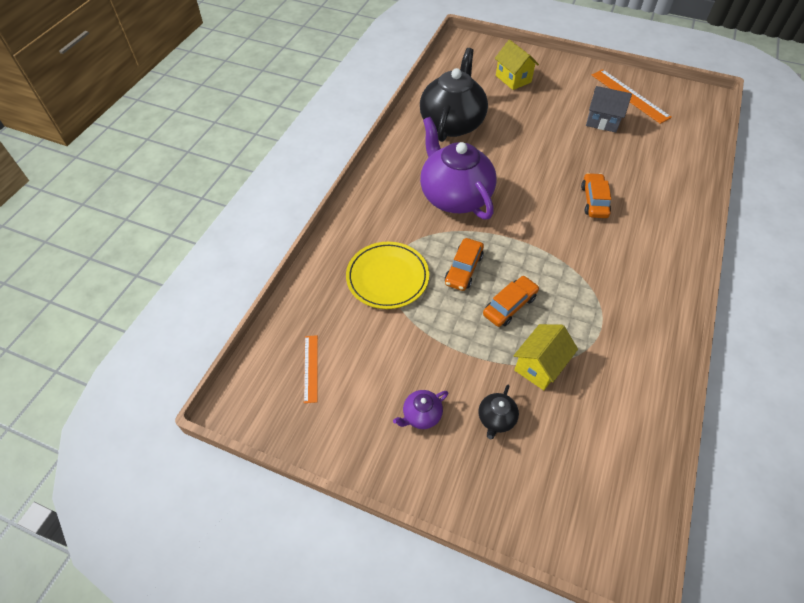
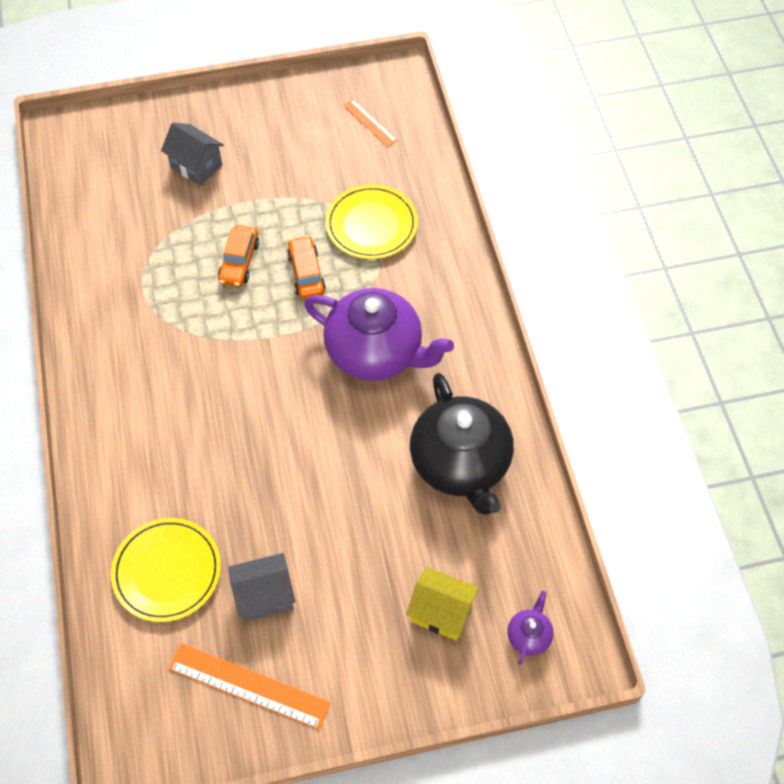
camera: 145 degrees right, 5 degrees up
(421, 415) = (256, 138): purple teapot -> purple teapot (529, 635)
(496, 419) = (196, 166): black teapot -> grey house
(539, 366) = (182, 223): yellow house -> none
(594, 201) = (214, 439): orange car -> none
(655, 154) = (167, 571): none -> yellow plate

